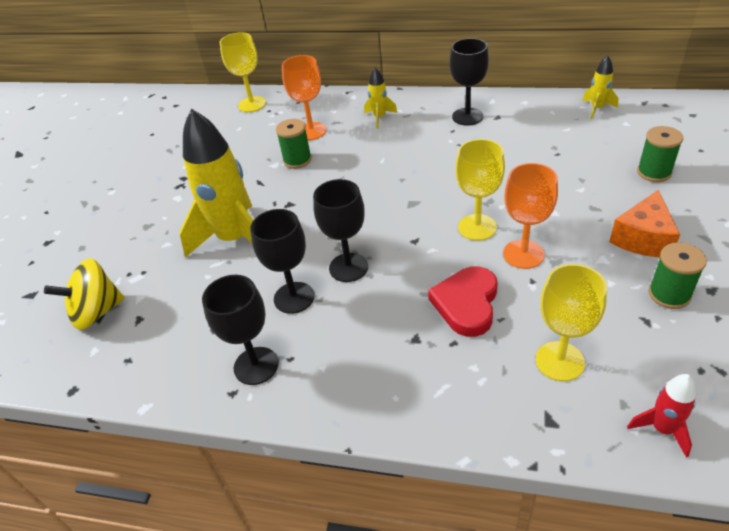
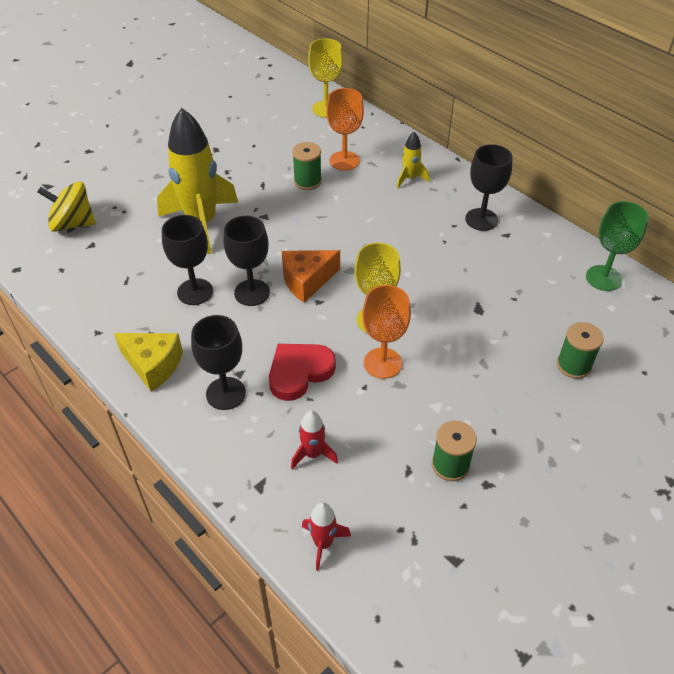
camera: 30 degrees right, 5 degrees up
(256, 366) = (127, 324): black goblet -> black goblet (226, 393)
(326, 385) = (153, 365): none -> yellow cheese
(559, 361) = (313, 454): yellow goblet -> red rocket
(597, 109) = (603, 278): yellow rocket -> green goblet
(643, 238) = (489, 411): orange cheese -> orange cheese (306, 281)

